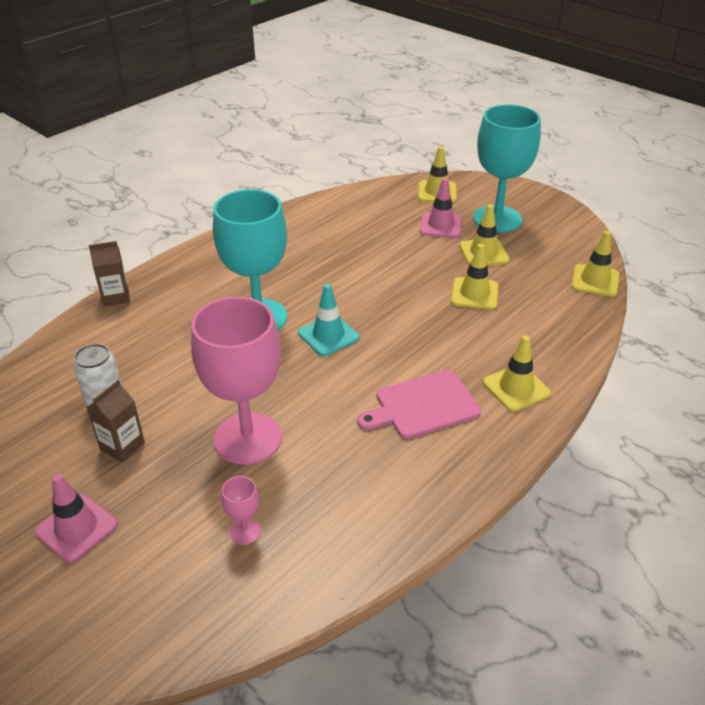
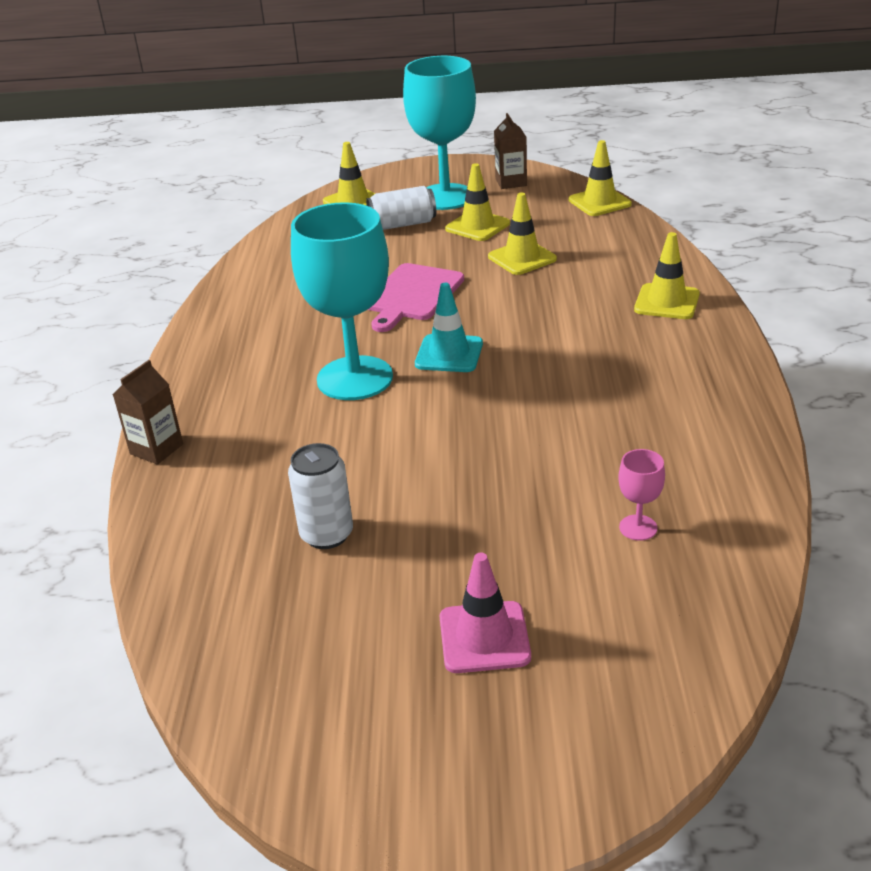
camera: 40 degrees left, 5 degrees down
(122, 446) = (407, 551): brown carton -> brown carton (511, 182)
(248, 438) = (517, 467): pink goblet -> none
(423, 405) = (619, 354): pink cutting board -> pink cutting board (412, 295)
(441, 225) = (402, 224): pink traffic cone -> white can

